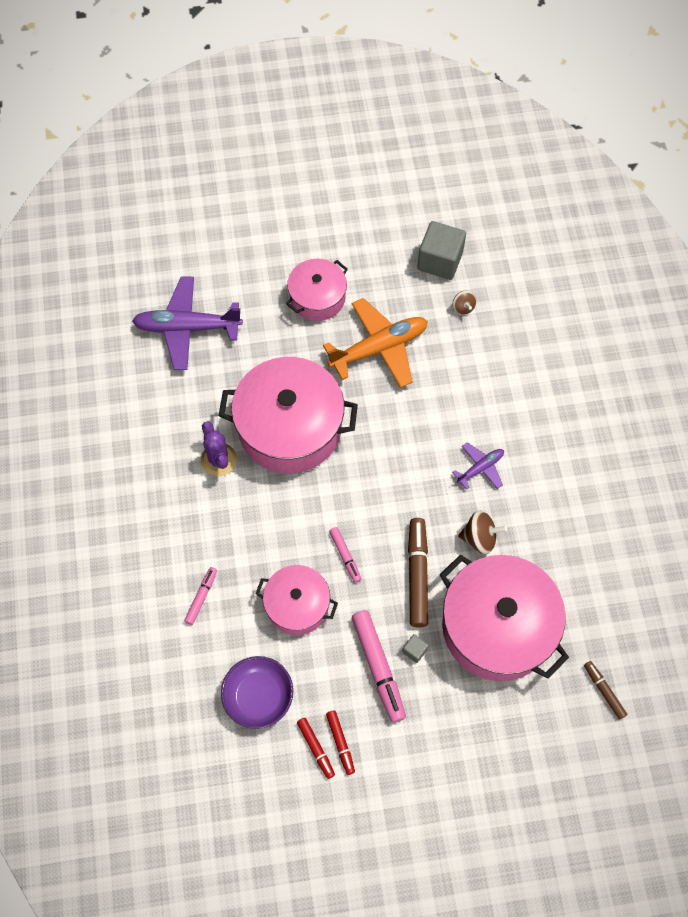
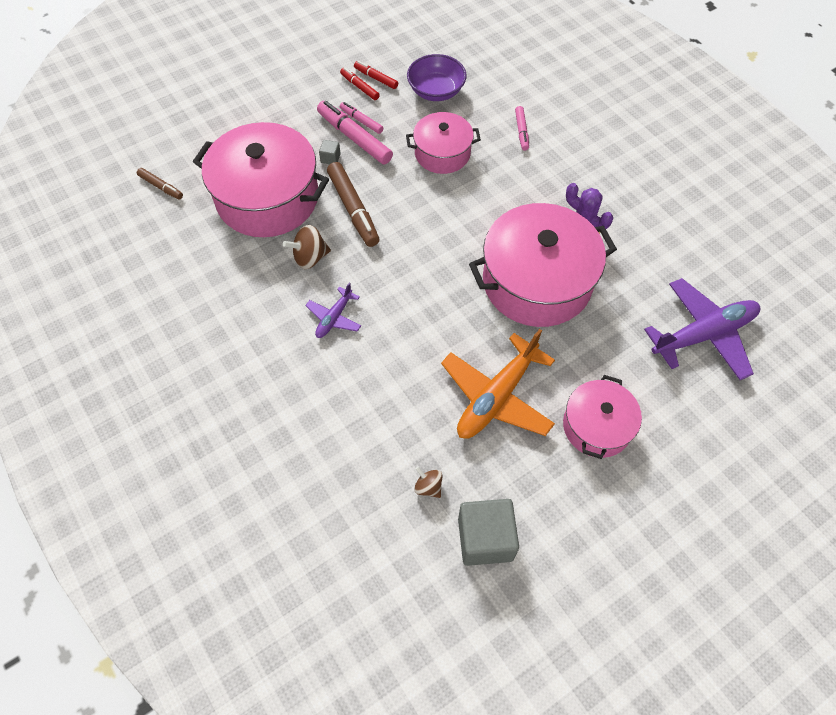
camera: 155 degrees right, 5 degrees down
(345, 556) = (423, 200): pink marker -> pink marker (361, 121)

